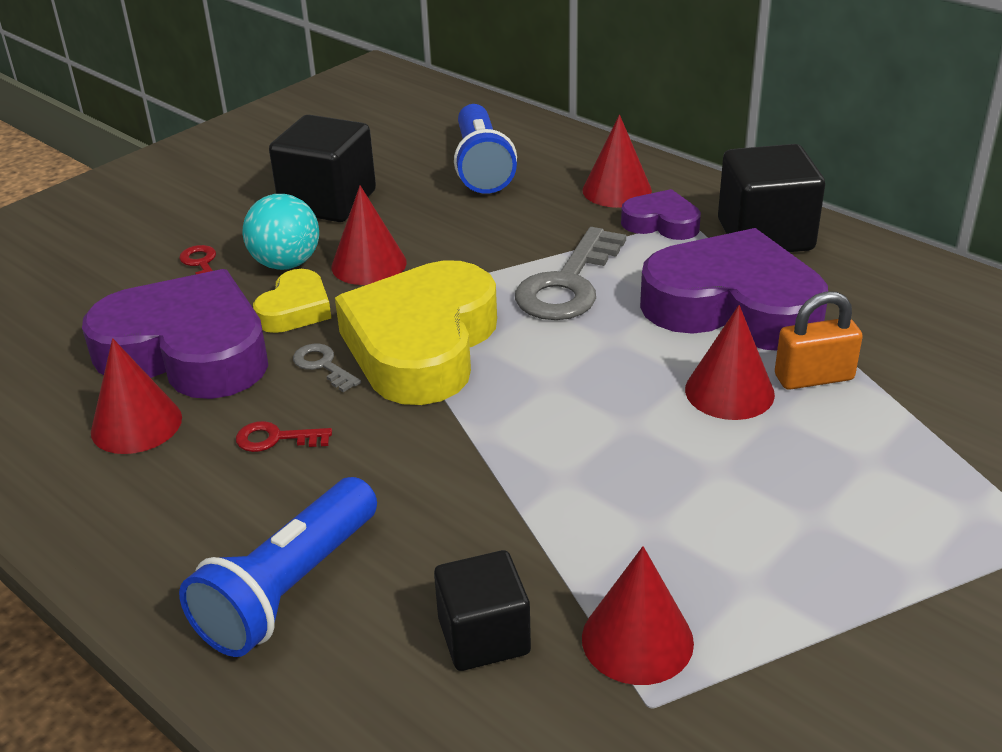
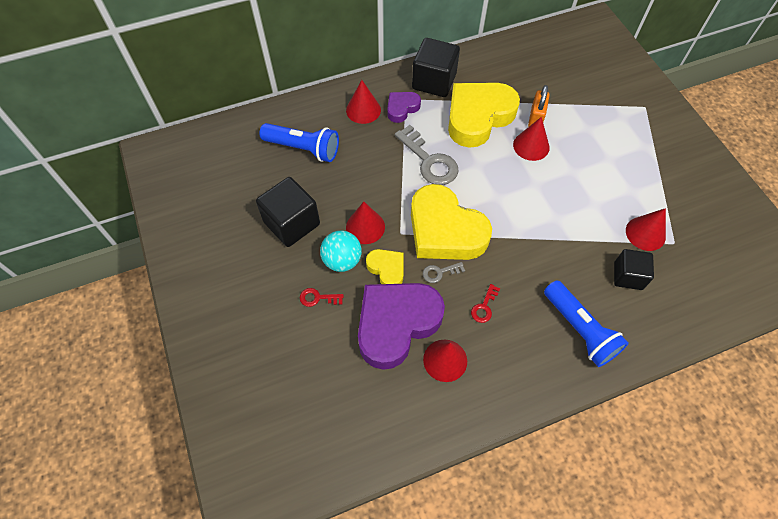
camera: 65 degrees left, 25 degrees up
(733, 306) = (478, 117): purple heart -> yellow heart

